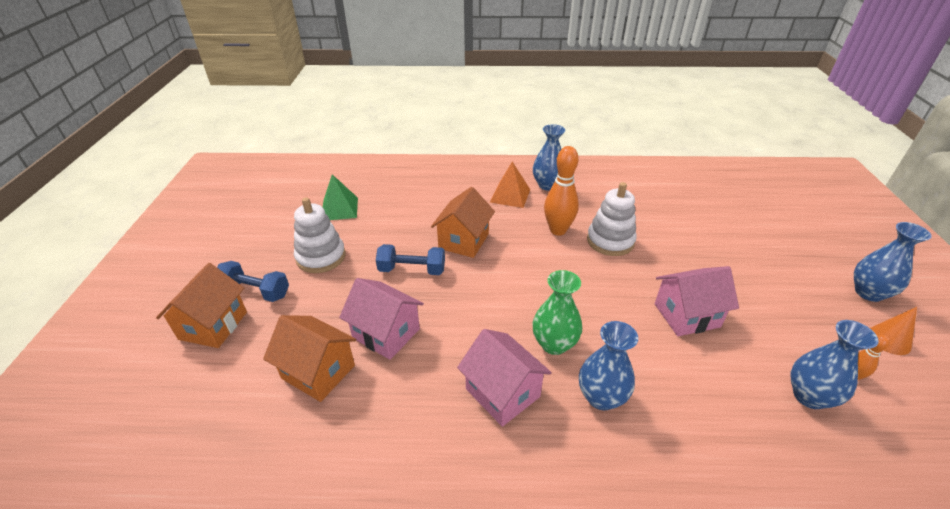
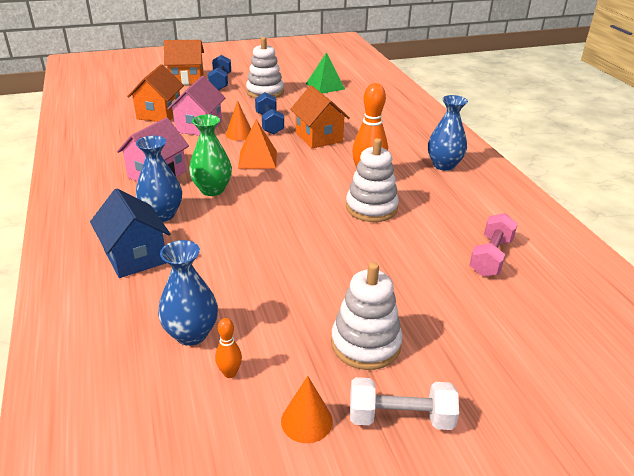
camera: 70 degrees right, 5 degrees down
(426, 299) = (239, 134): none -> orange cone
(463, 241) = (319, 137): orange house -> orange house turned 60 degrees clockwise
(510, 195) = (406, 148): orange pyramid -> orange pyramid (257, 159)
(685, 204) = (490, 257): none -> pink dumbbell
(686, 315) = (278, 257): pink house -> none
(687, 432) = (135, 256): none -> blue house
(797, 290) = (365, 344): none -> white stacking toy
(868, 293) = (400, 417): blue vase -> white dumbbell

